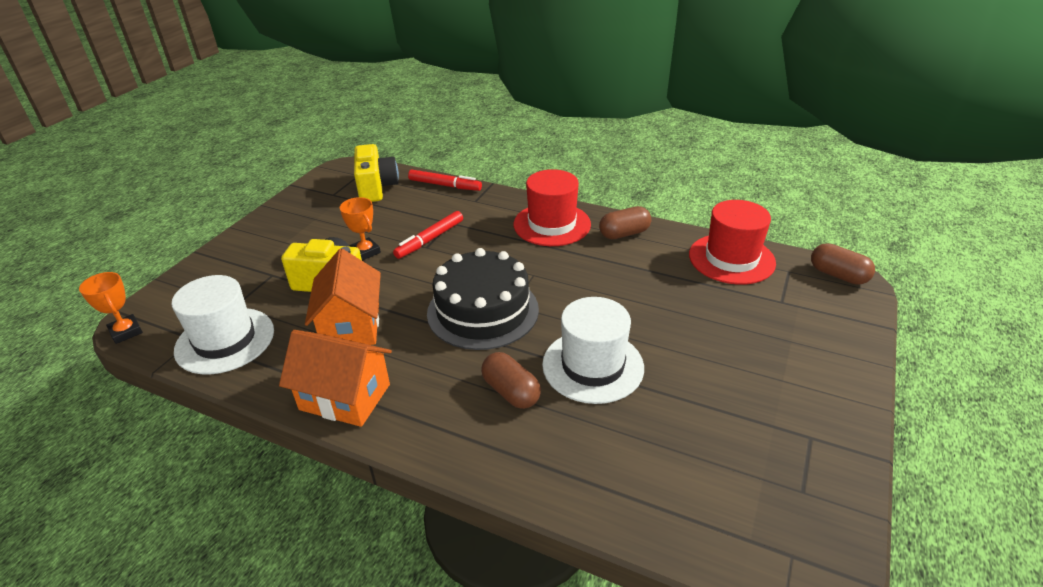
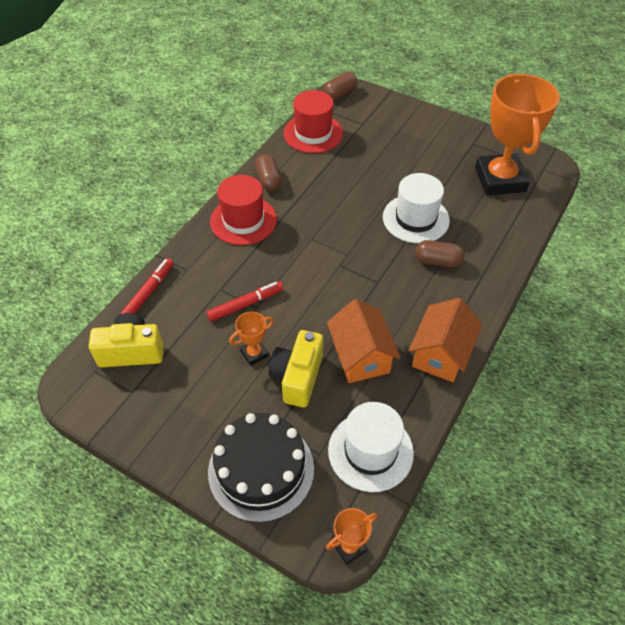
camera: 85 degrees left, 15 degrees up
(351, 326) = (361, 356): orange house -> orange house turned 75 degrees clockwise
(430, 239) = (246, 304): red marker -> red marker turned 75 degrees counterclockwise
(483, 311) = (352, 271): black cake -> black cake (261, 469)
(511, 391) = (437, 261): brown capsule -> brown capsule turned 45 degrees clockwise
(726, 476) = (500, 179): none -> orange trophy

